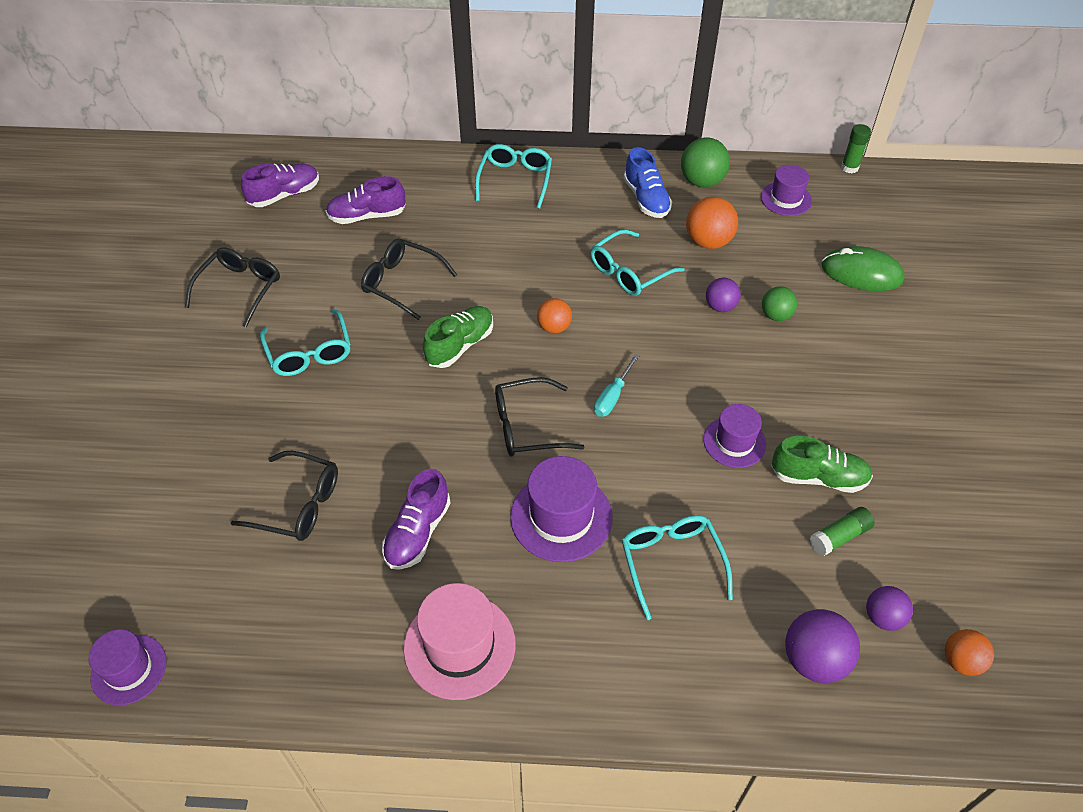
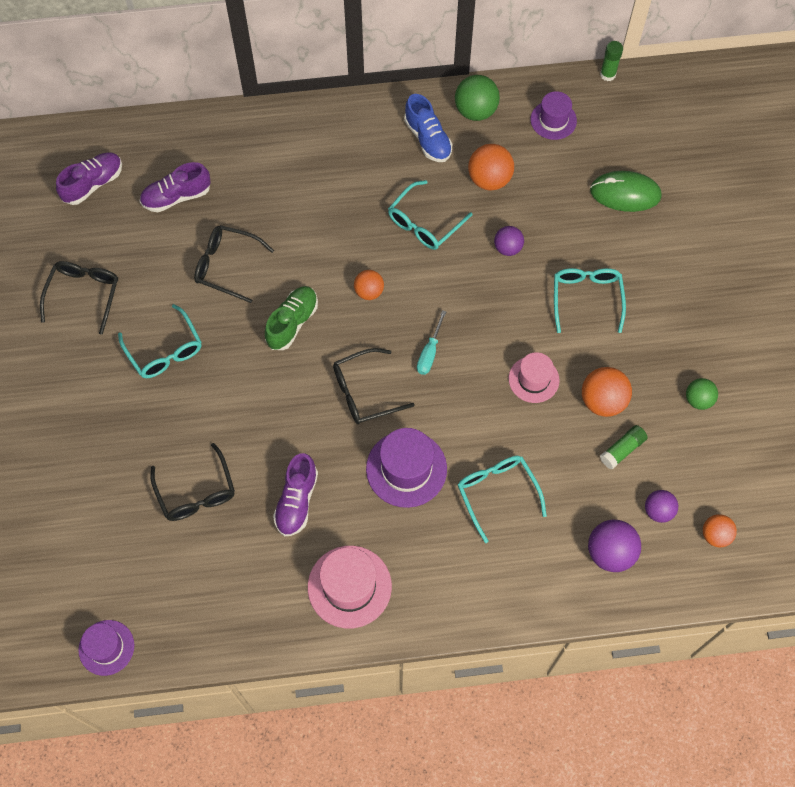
camera: 10 degrees left, 15 degrees up
(299, 505) = (196, 493): black glasses -> black glasses turned 60 degrees clockwise
(515, 179) = (304, 134): turquoise glasses -> turquoise glasses (586, 297)
(734, 442) = (533, 379): purple hat -> pink hat
(776, 315) = (555, 250): green ball -> green ball (698, 399)
(818, 477) = (602, 401): green shoe -> orange ball

